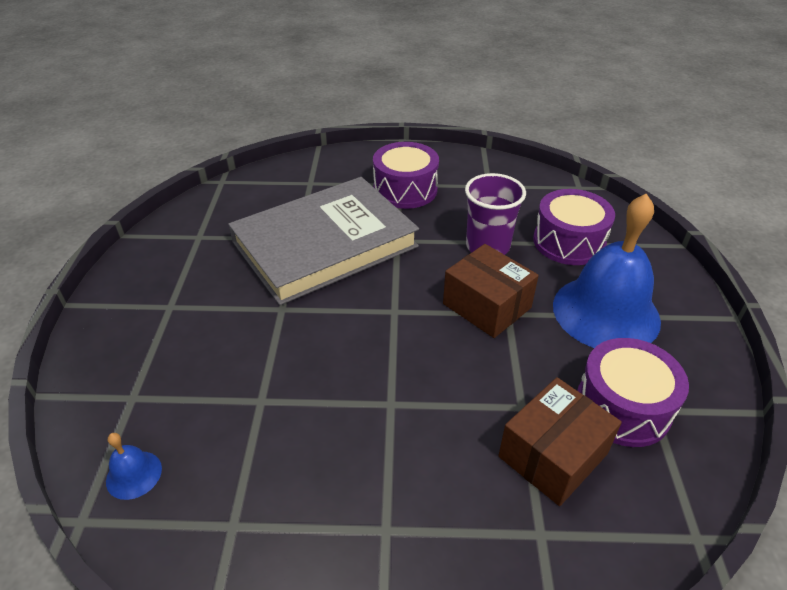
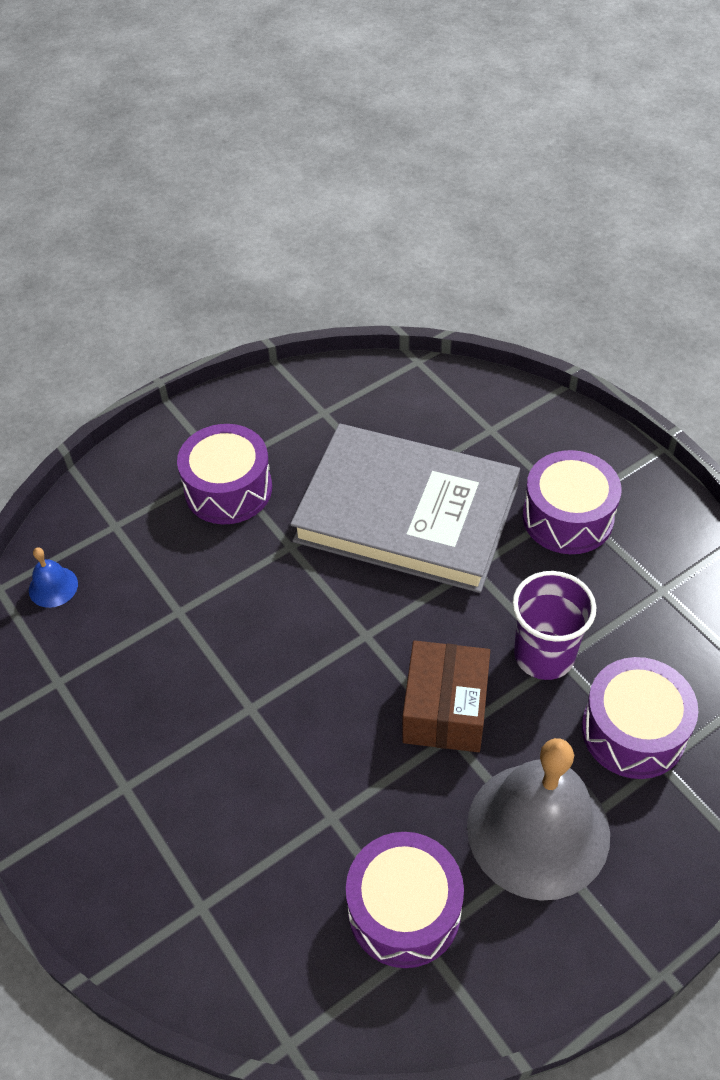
camera: 55 degrees right, 10 degrees up
(192, 314) = (228, 489): none -> purple drum
(552, 455) = (293, 874): brown box -> none
(606, 312) = (538, 829): blue bell -> grey bell

